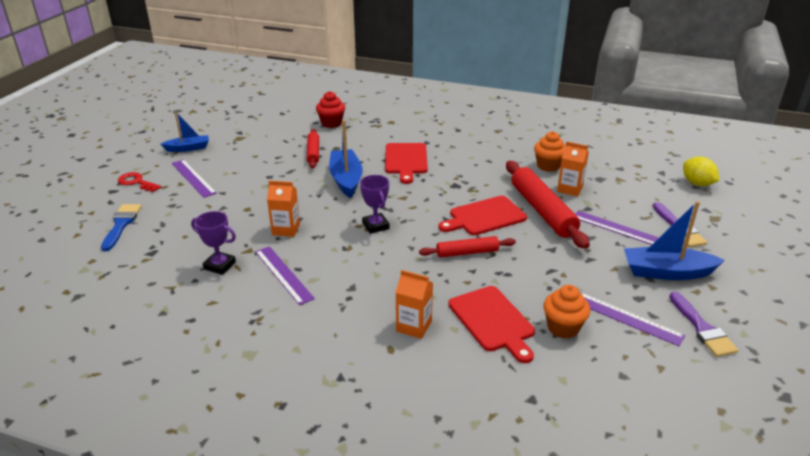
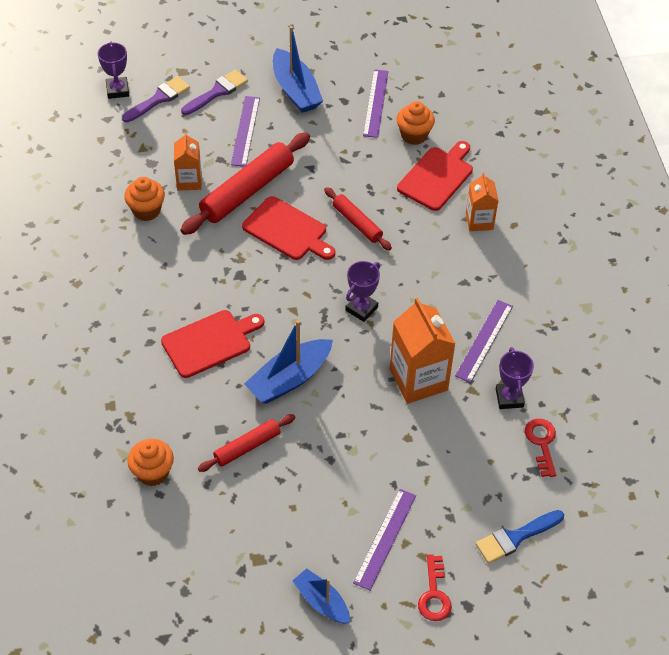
camera: 120 degrees left, 20 degrees up
(165, 265) = (541, 443): none -> red key
(286, 229) = (418, 379): orange carton -> orange carton, size x1.70
(331, 123) = (153, 472): red cupcake -> orange cupcake
(697, 183) = (117, 90): yellow lemon -> purple trophy
(702, 328) = (357, 62): purple brush -> purple brush (159, 99)

